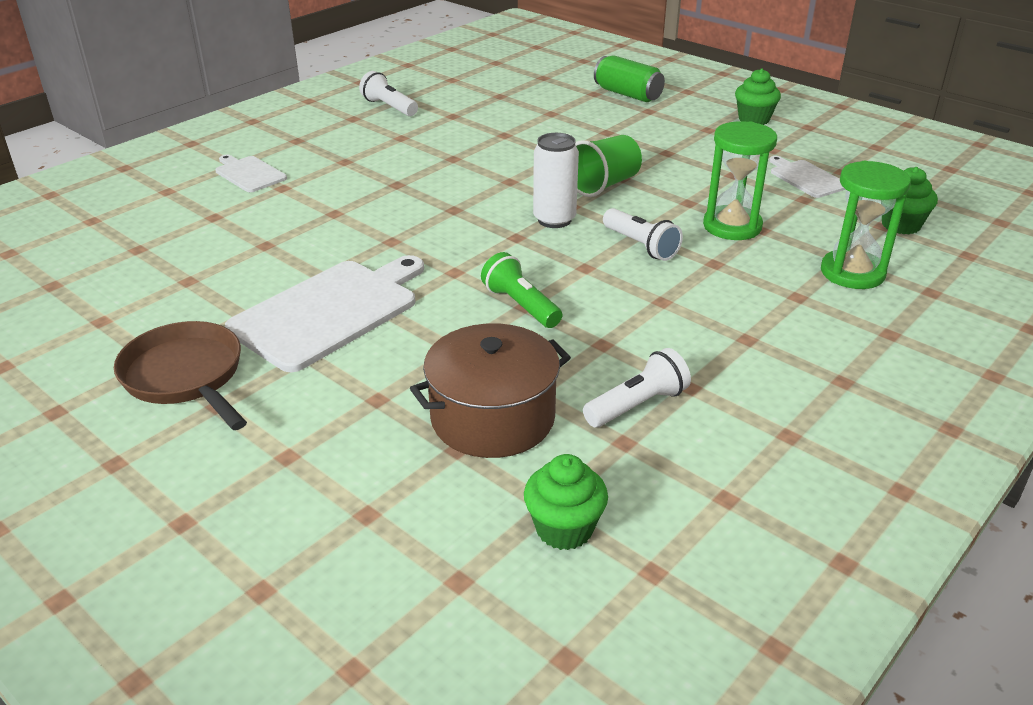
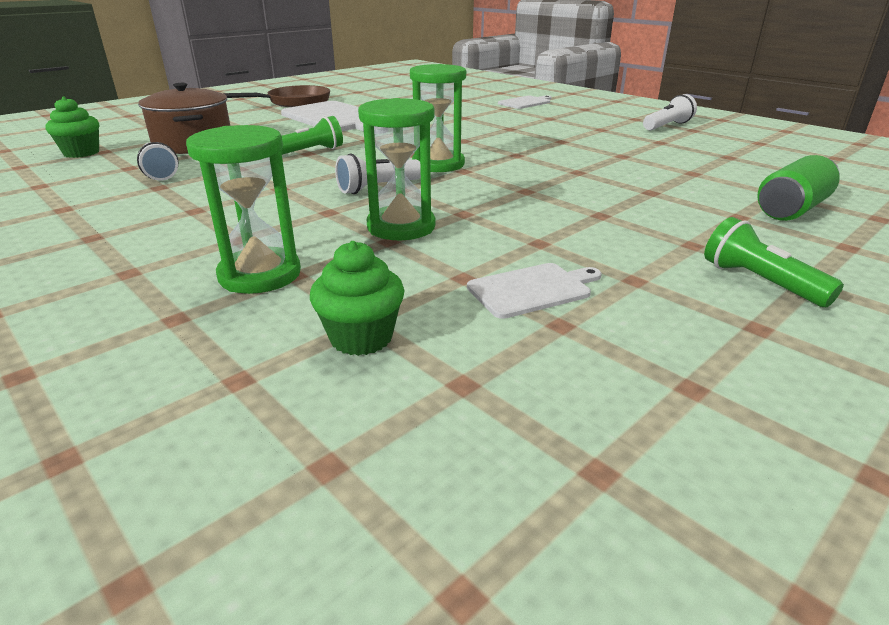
camera: 95 degrees right, 5 degrees down
(554, 220) = (438, 164): white can -> green hourglass
(603, 185) = (508, 183): green cup -> none
(754, 119) = (759, 282): green cupcake -> green flashlight

